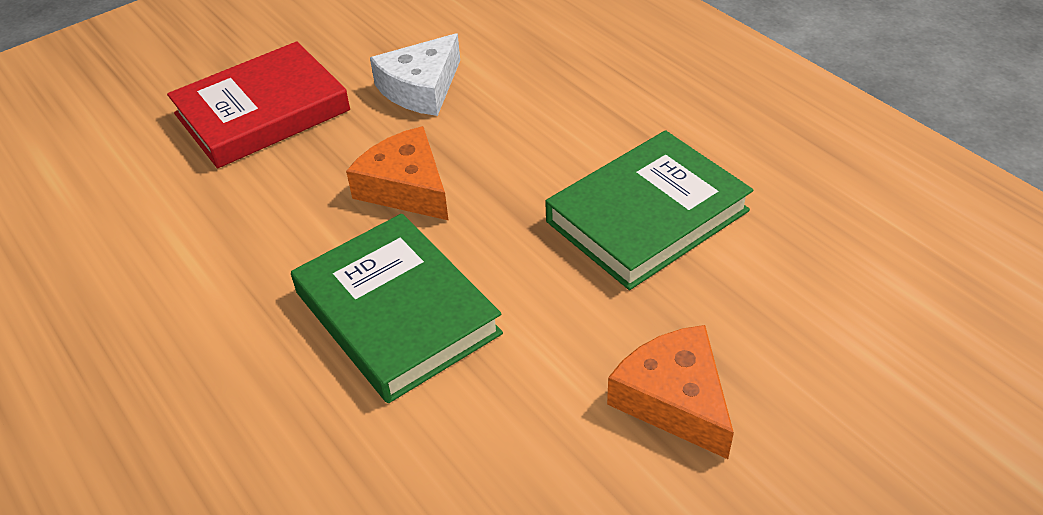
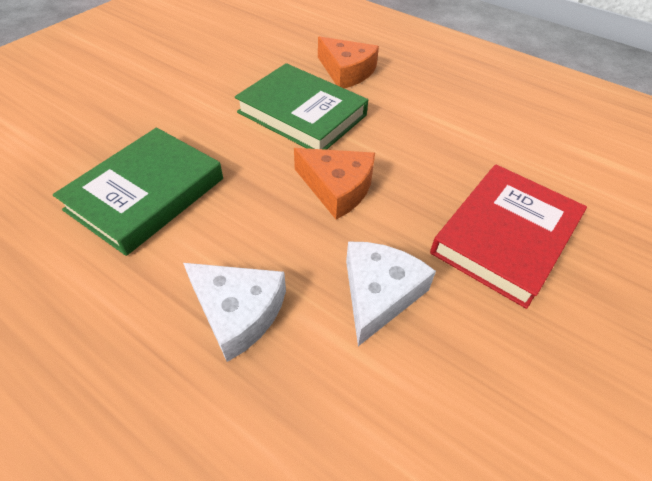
camera: 160 degrees right, 5 degrees up
(554, 93) = (238, 312): none -> white cheese
(674, 399) = (139, 98): orange cheese -> orange cheese (346, 72)

